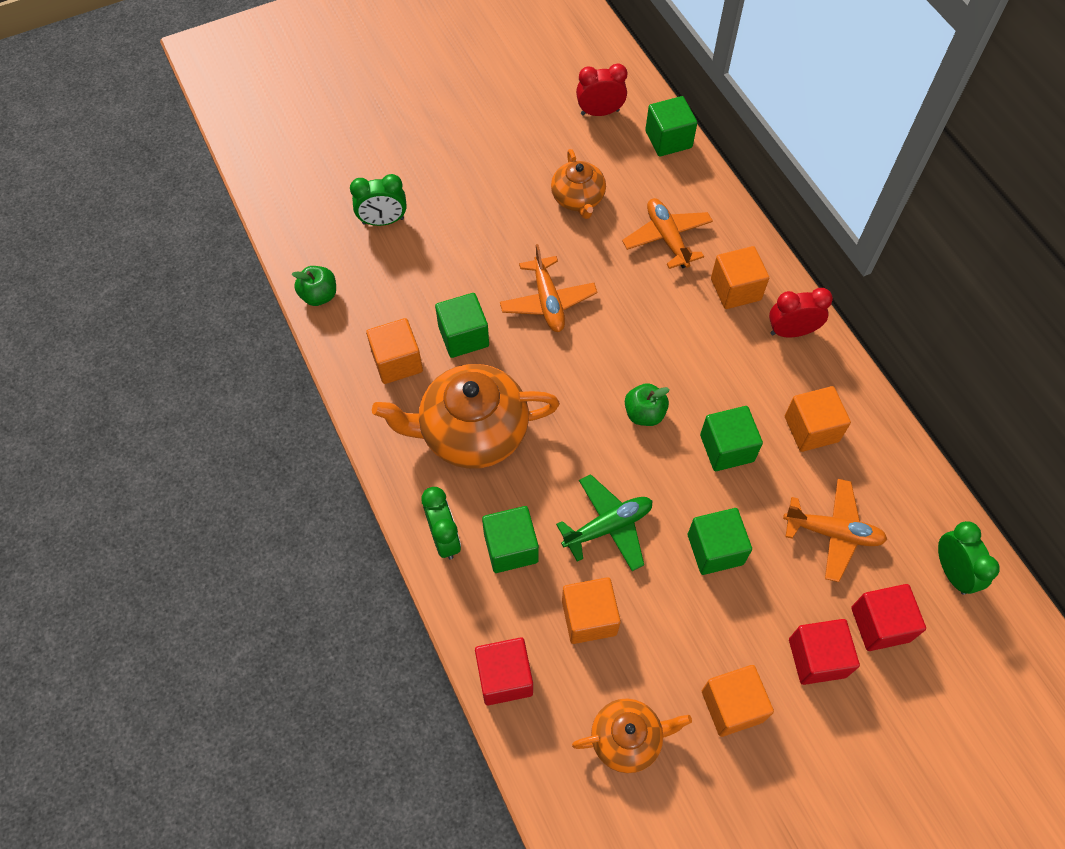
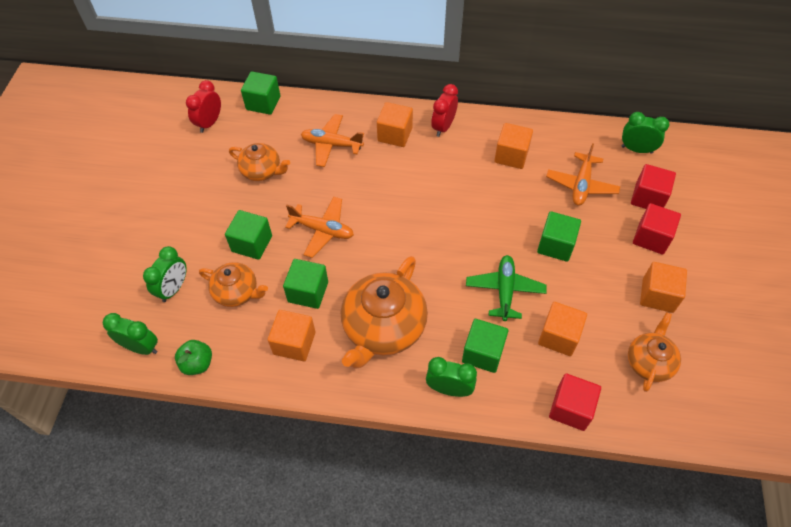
camera: 55 degrees left, 5 degrees down
(304, 239) = (141, 347): none -> green clock
(417, 275) = (237, 292): none -> orange teapot
(644, 414) = (442, 227): green apple -> none
(727, 448) = (495, 201): green cube -> green cube (252, 243)
(833, 533) = (581, 185): orange plane -> orange plane turned 150 degrees clockwise

